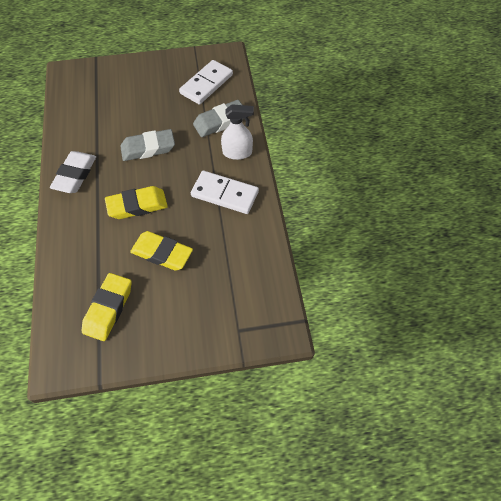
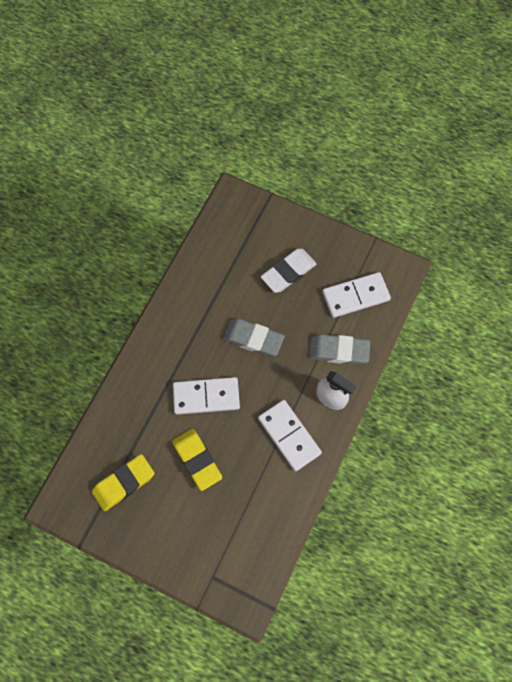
camera: 35 degrees right, 10 degrees up
(75, 175) = (173, 327): white eraser -> white eraser (288, 272)
(137, 205) = (206, 396): yellow eraser -> white domino

